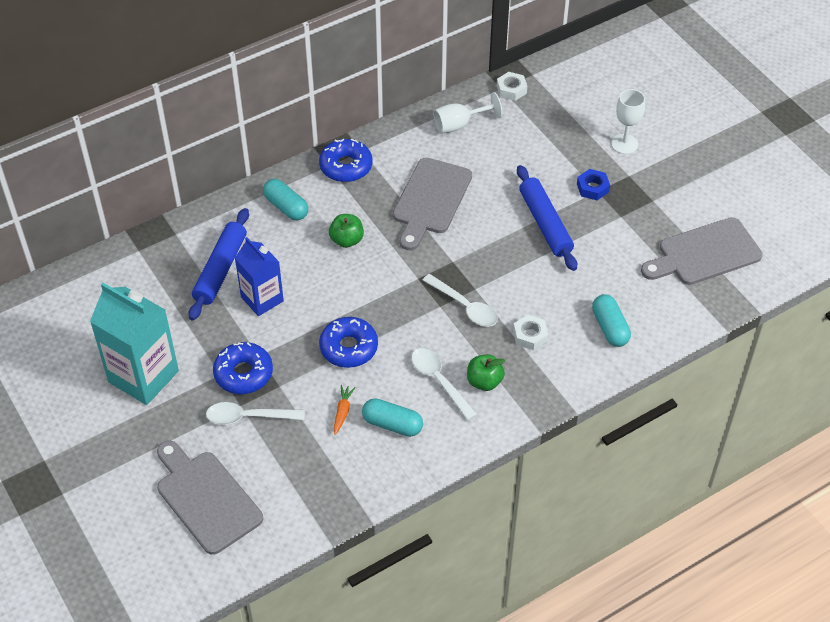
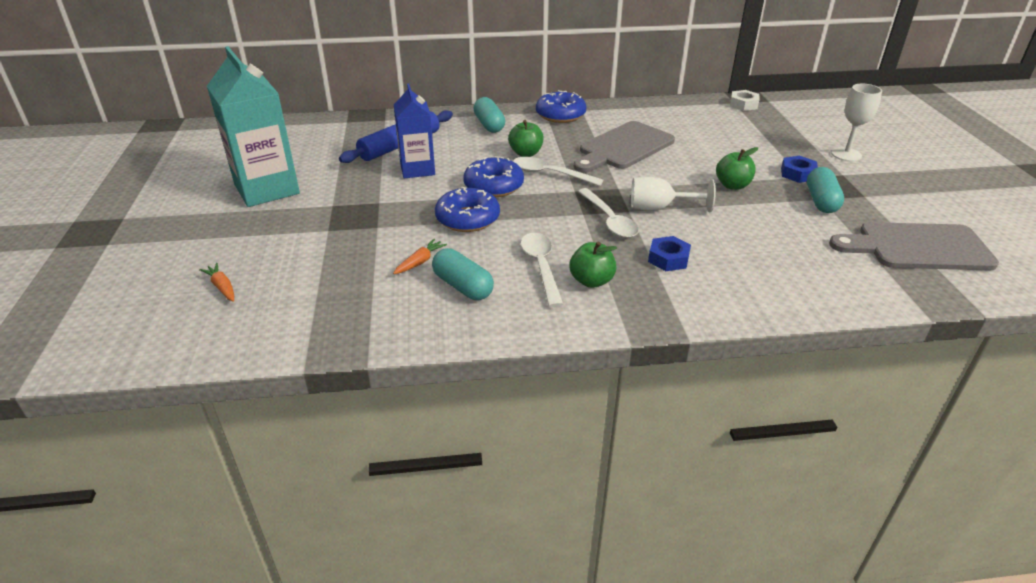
camera: 25 degrees right, 15 degrees down
(206, 498) = (222, 287): grey cutting board -> orange carrot
(243, 373) = (353, 210): blue donut -> blue donut (493, 186)
(248, 417) = (326, 240): white spoon -> white spoon (550, 174)
(459, 125) = (681, 113): white goblet -> white goblet (659, 208)
(530, 335) = (668, 259): white nut -> blue nut
(545, 224) = (732, 185): blue rolling pin -> green apple
(610, 328) = (770, 277): turquoise capsule -> turquoise capsule (821, 201)

